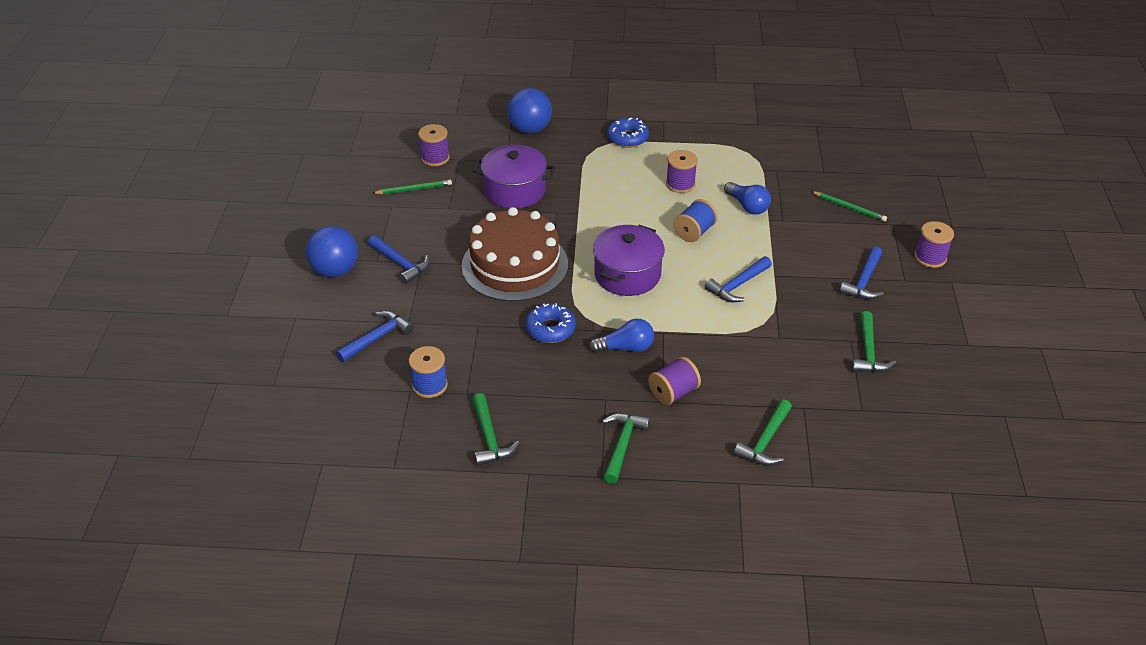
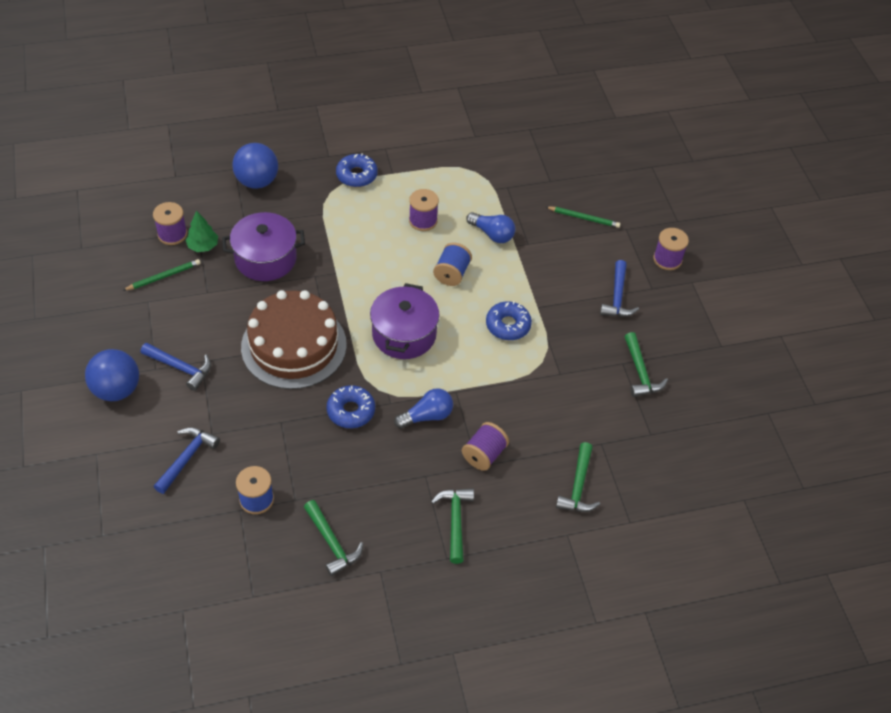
camera: 20 degrees left, 10 degrees up
(459, 171) = (203, 246): none -> green tree
(737, 285) = (508, 325): blue hammer -> blue donut

